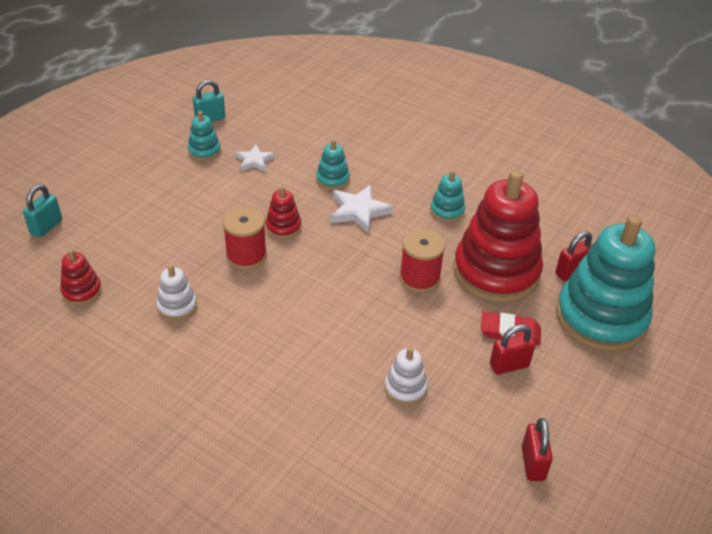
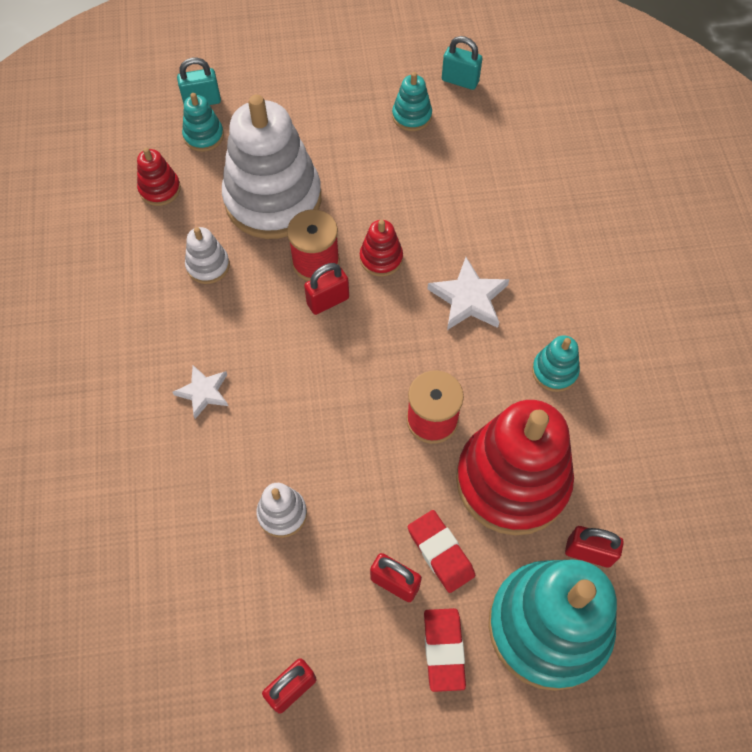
camera: 50 degrees right, 20 degrees up
(173, 244) = (273, 199): none -> white stacking toy
(254, 161) = (442, 162): white star -> white star (203, 392)
(281, 268) = (328, 301): none -> red padlock
(332, 179) = (489, 242): turquoise stacking toy -> turquoise stacking toy (204, 136)
(574, 372) = (444, 650): none -> red eraser

